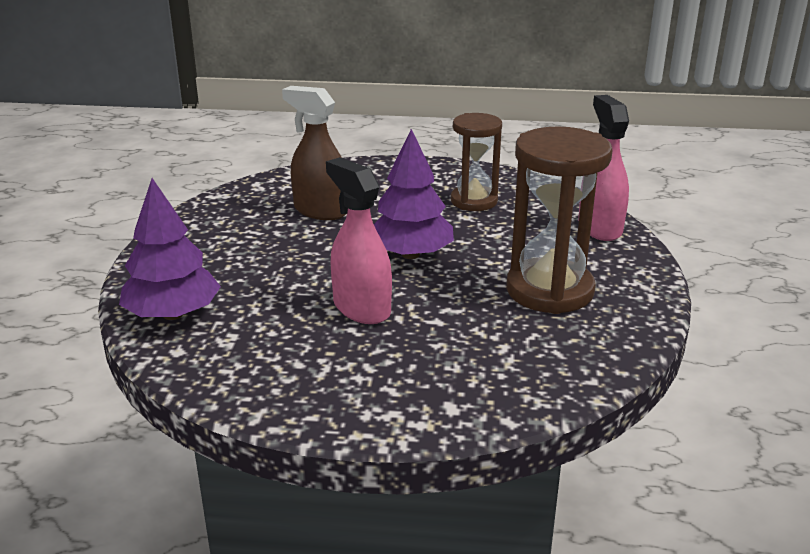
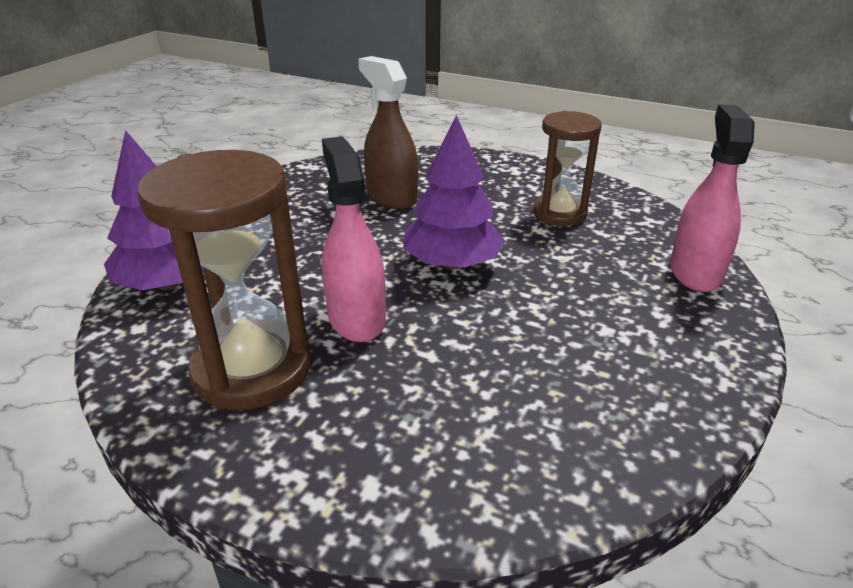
camera: 20 degrees right, 5 degrees up
(549, 290) = (590, 344): brown hourglass -> brown hourglass (252, 369)

